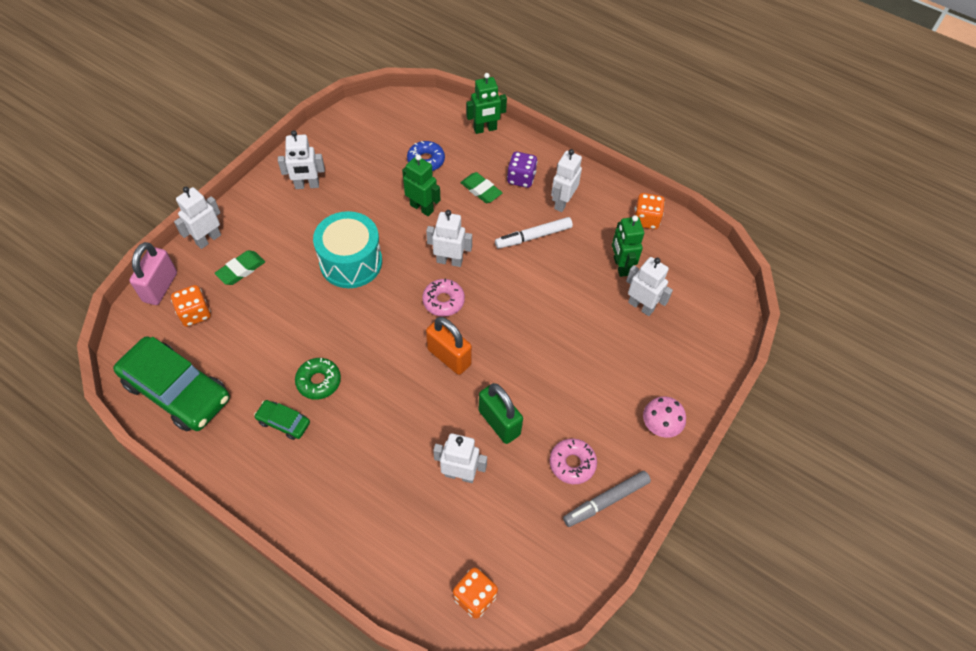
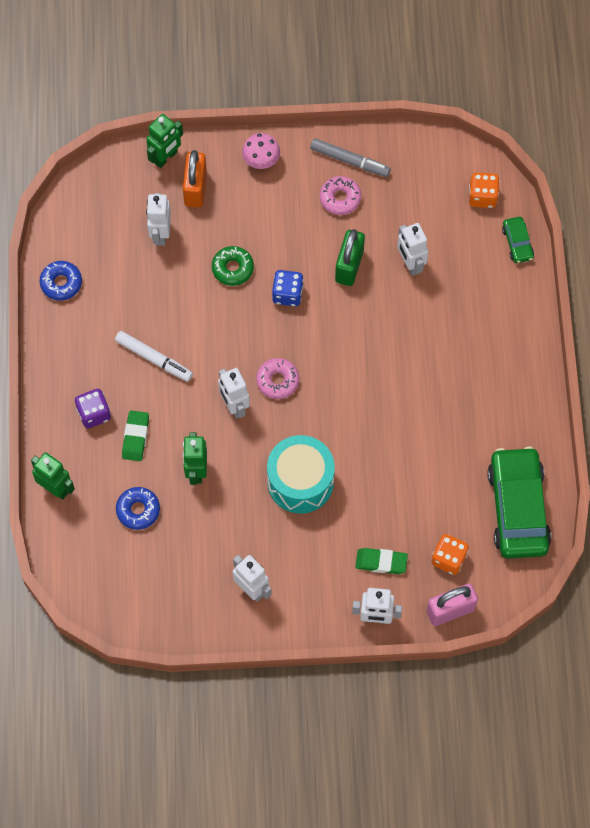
camera: 125 degrees left, 10 degrees up
(283, 422) = (475, 411): green car -> green car (517, 243)
(319, 381) = (424, 414): green donut -> green donut (232, 268)
(449, 357) = (324, 339): orange padlock -> orange padlock (195, 188)
(512, 358) = (287, 294): none -> blue dice
(562, 202) = (95, 361): white robot -> none
(620, 266) = (131, 272): green robot -> green robot (166, 157)
(646, 219) = (61, 283): orange dice -> blue donut

